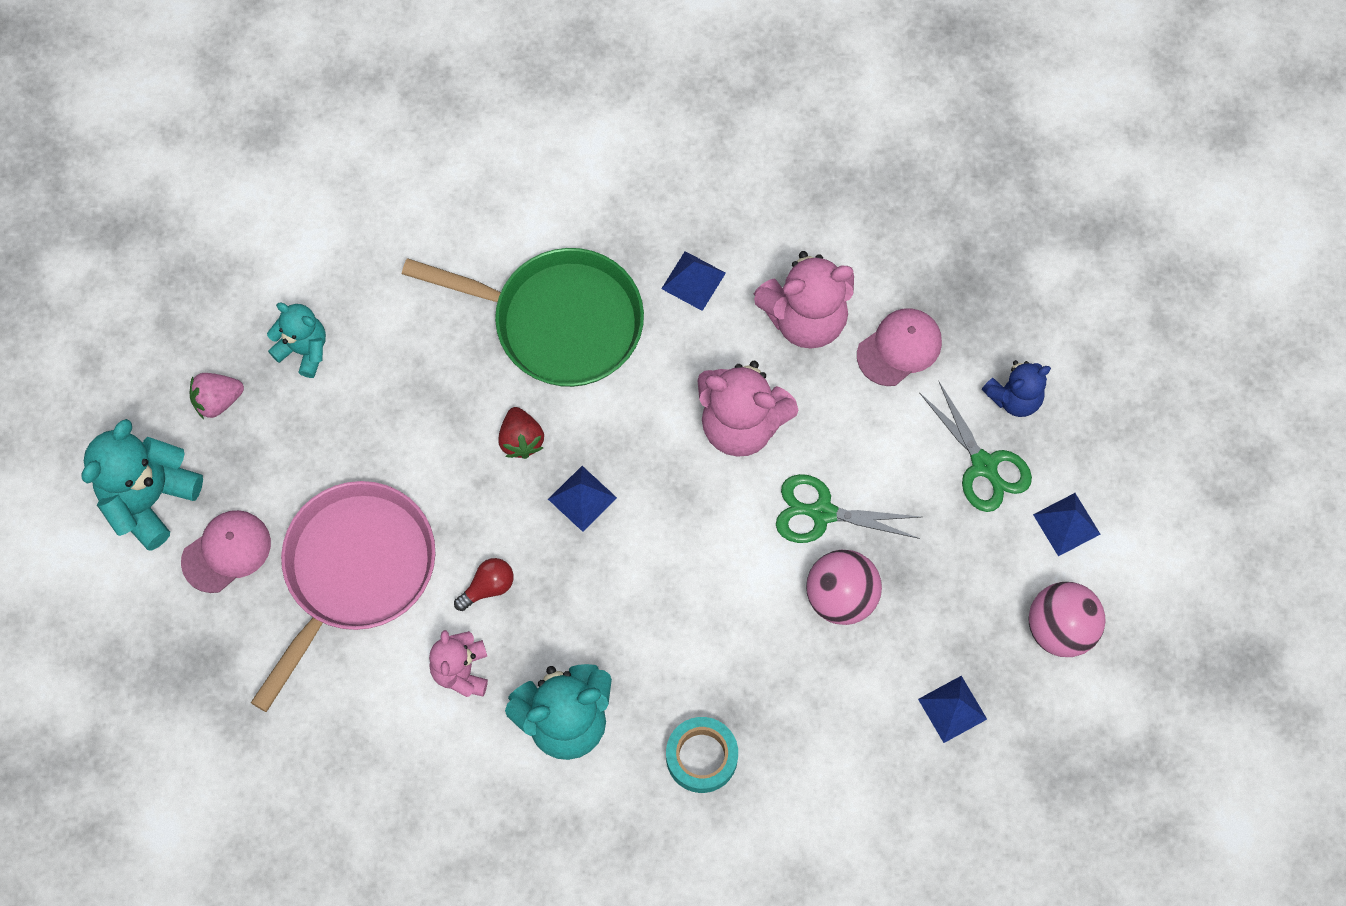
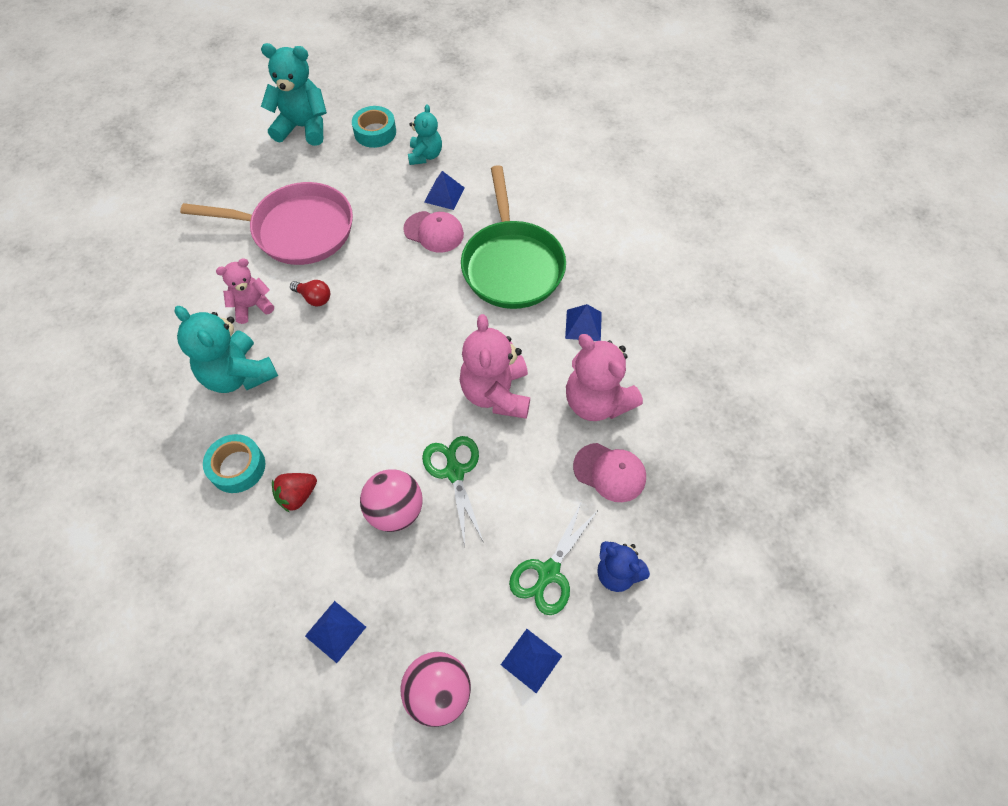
camera: 65 degrees right, 10 degrees down
(217, 400) = (375, 132): pink strawberry -> turquoise tape
(226, 551) = (285, 170): pink cap -> pink cap (434, 232)
(521, 440) = (421, 277): red strawberry -> red strawberry (297, 496)
(582, 498) = (397, 324): blue pyramid -> blue pyramid (444, 194)

